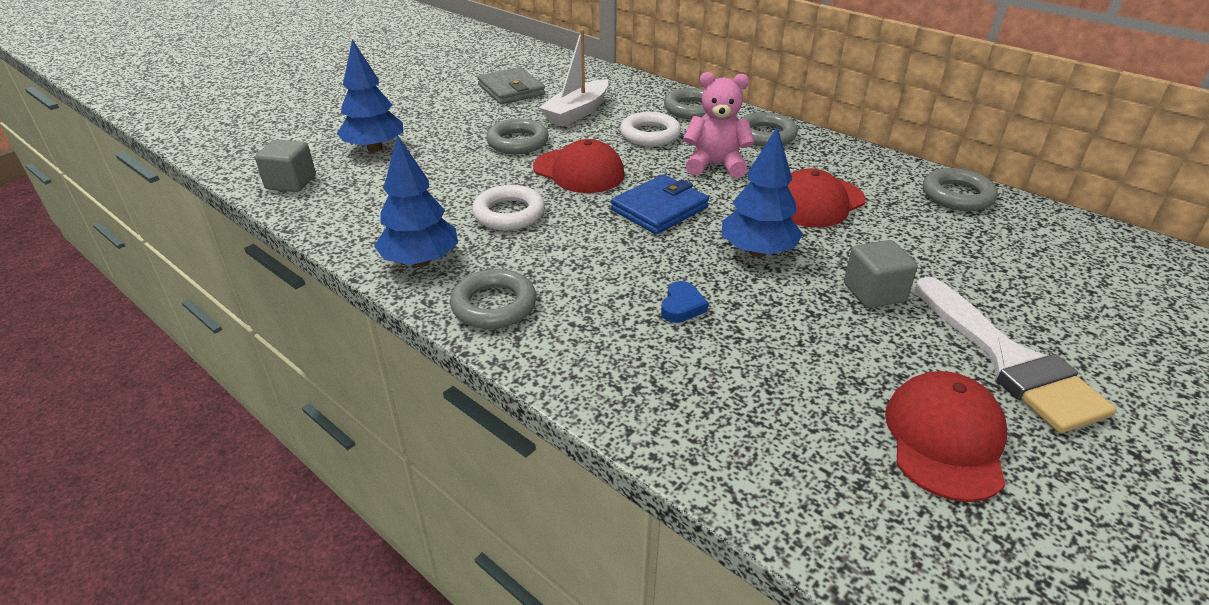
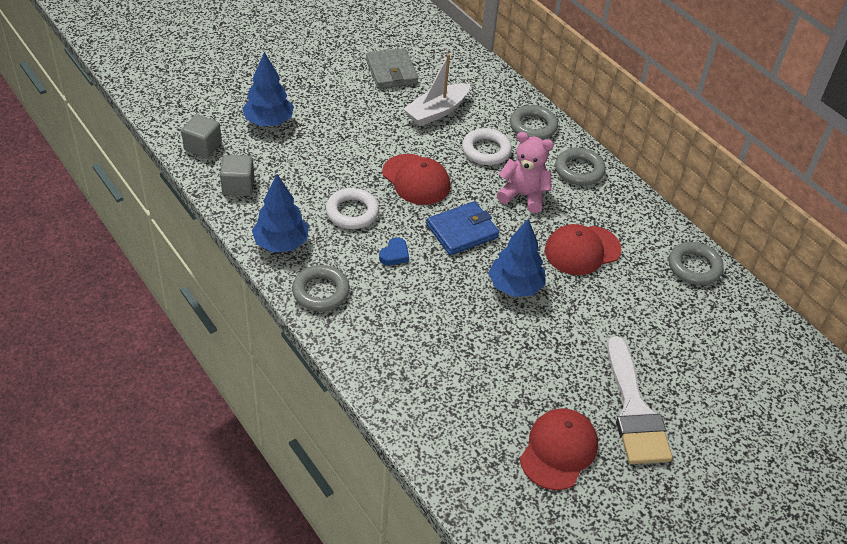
camera: 10 degrees right, 10 degrees up
(518, 142) = (379, 137): grey ring -> none
(682, 306) = (442, 321): blue heart -> blue heart (394, 254)
(874, 293) = (577, 339): grey cube -> grey cube (238, 186)

